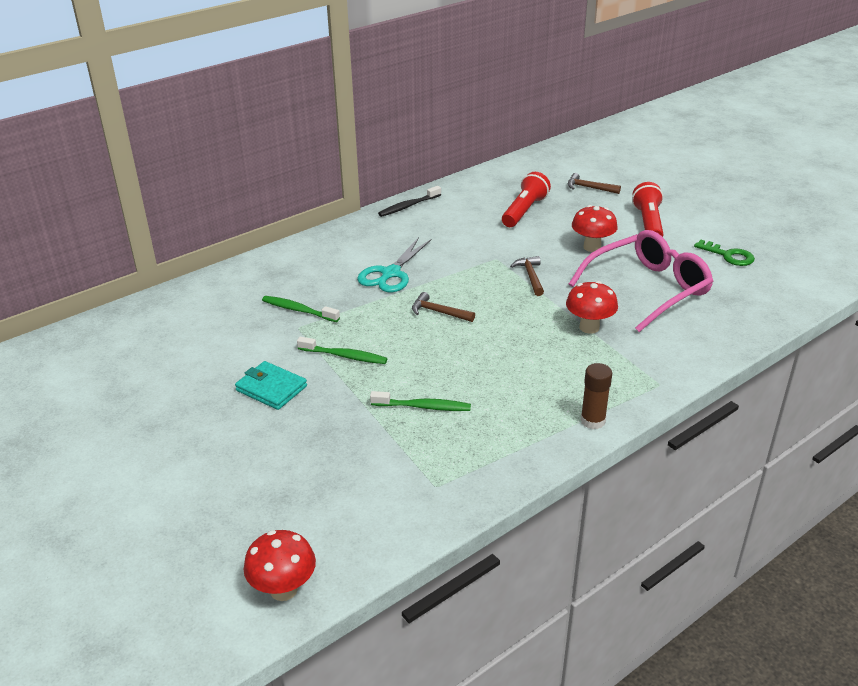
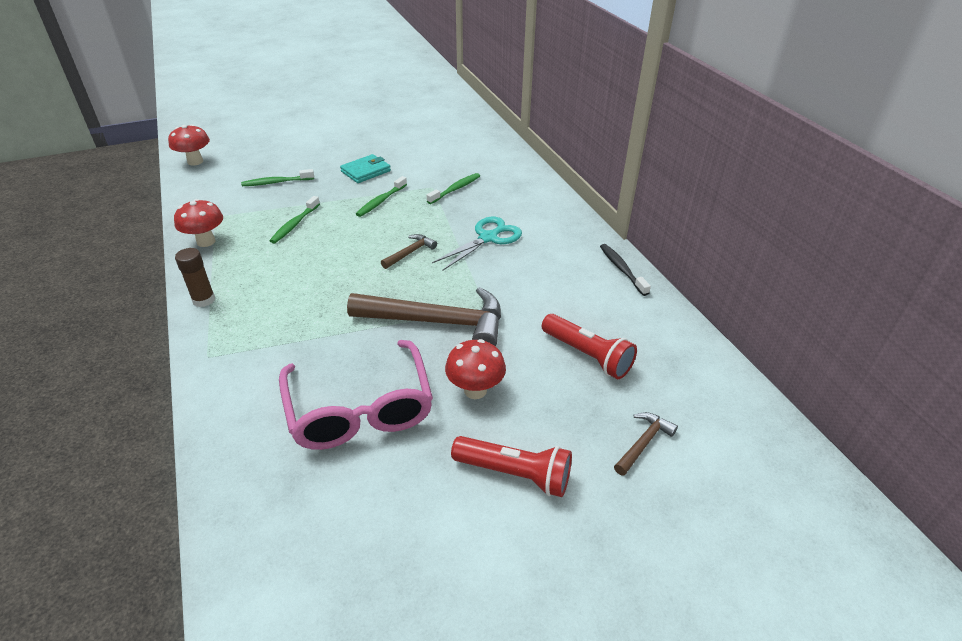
camera: 105 degrees right, 5 degrees up
(326, 462) = (276, 182): none -> green toothbrush
(391, 273) = (488, 238): turquoise scissors -> turquoise scissors turned 90 degrees clockwise
(530, 276) = (437, 322): brown hammer -> brown hammer, size x2.22
(589, 327) = (324, 337): red mushroom -> red mushroom (206, 241)
(729, 256) = (386, 536): green key -> none

